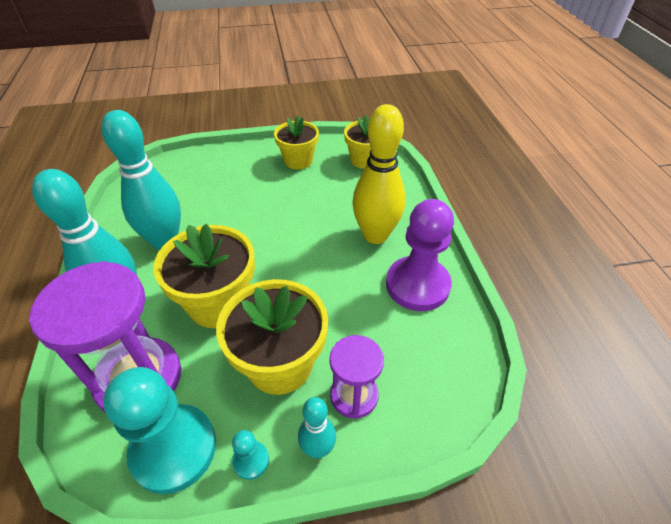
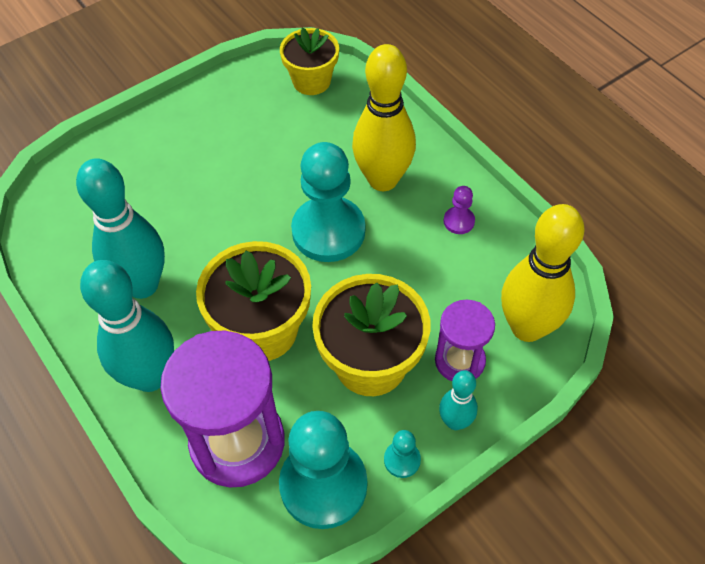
camera: 25 degrees left, 10 degrees up
(298, 160) = (229, 112): yellow flower pot -> none
(313, 255) = (328, 231): none -> turquoise pawn
(417, 285) = (459, 221): purple pawn -> purple pawn, size x0.43
(430, 393) = (527, 327): none -> yellow bowling pin

